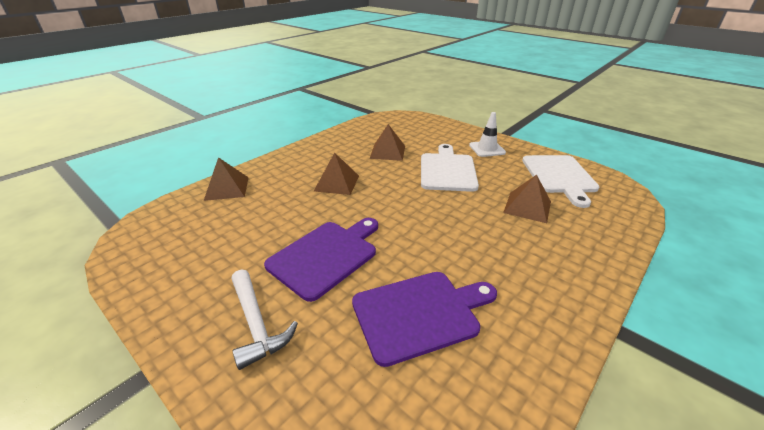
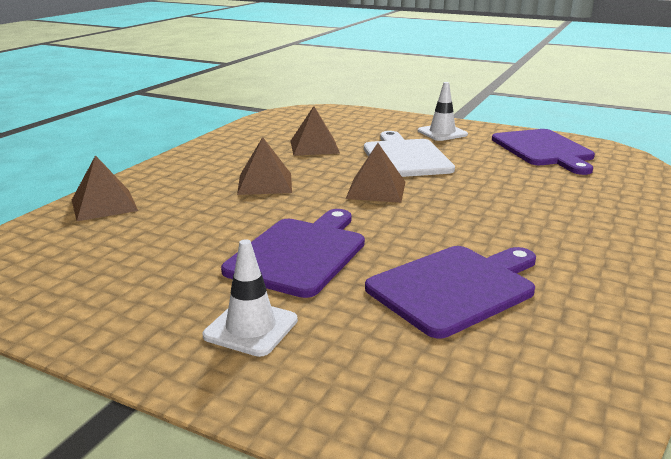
camera: 15 degrees left, 10 degrees down
(256, 324) = (251, 328): white hammer -> white traffic cone
(527, 207) = (523, 180): brown pyramid -> brown pyramid (376, 190)
(559, 176) = (544, 150): white cutting board -> purple cutting board

